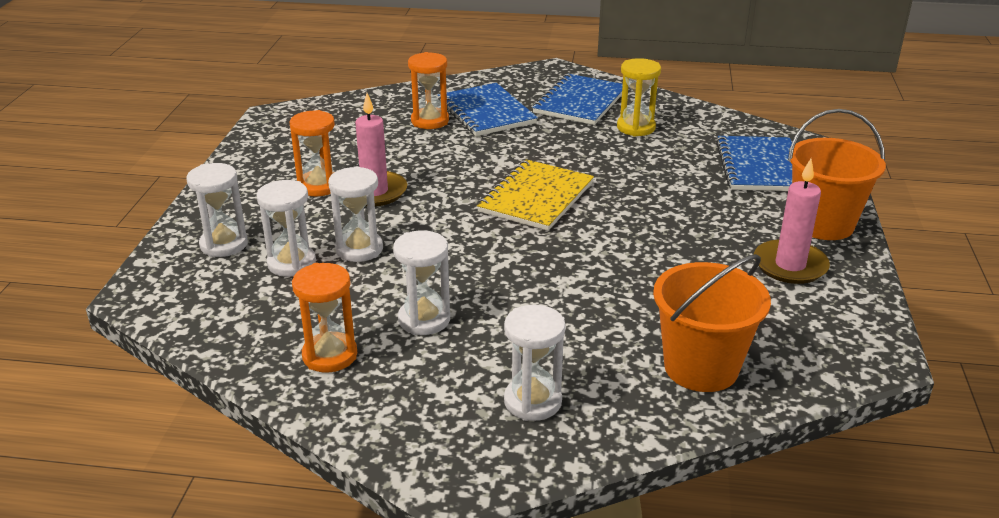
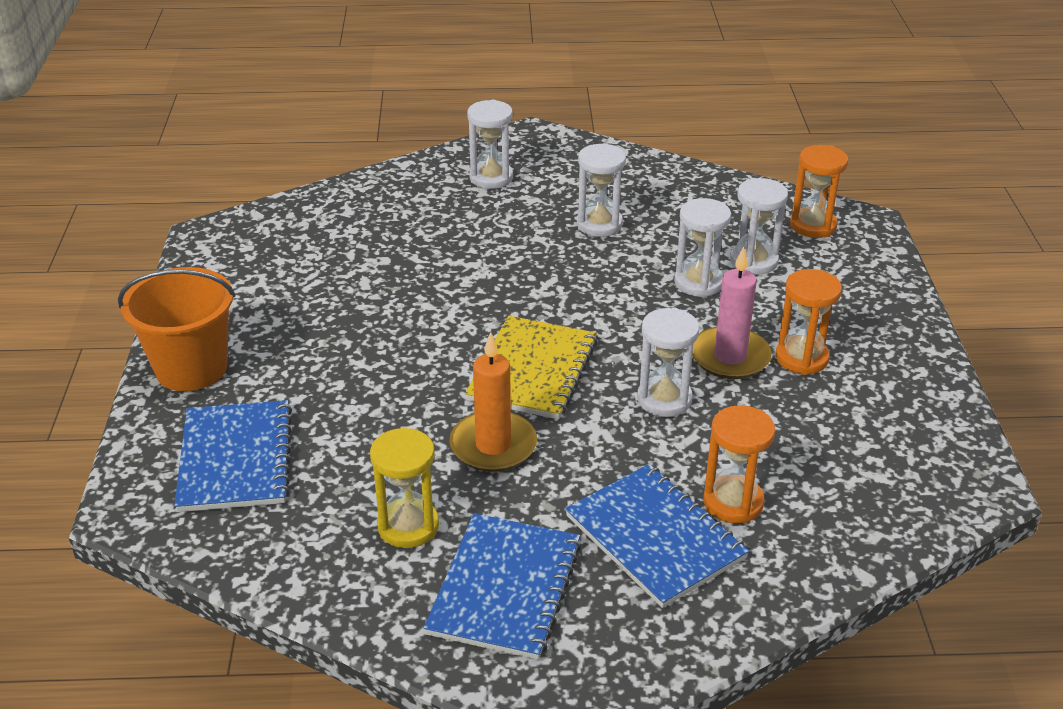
camera: 170 degrees right, 5 degrees up
(224, 244) = (838, 273): white hourglass -> white hourglass (664, 399)
(330, 355) = (661, 191): orange hourglass -> orange hourglass (813, 225)
(576, 158) = (493, 445): none -> orange candle
(701, 367) = (360, 211): orange bucket -> none
(790, 265) = (251, 311): pink candle -> none

